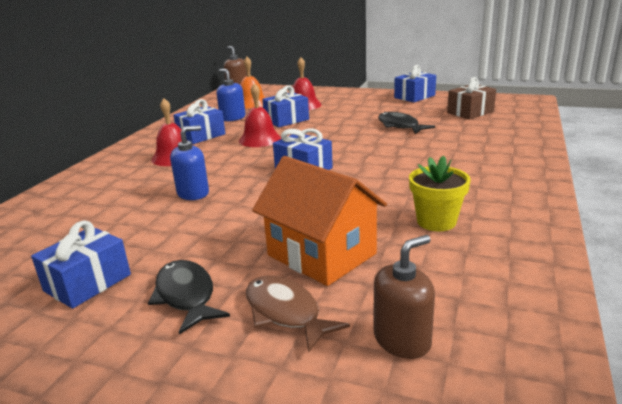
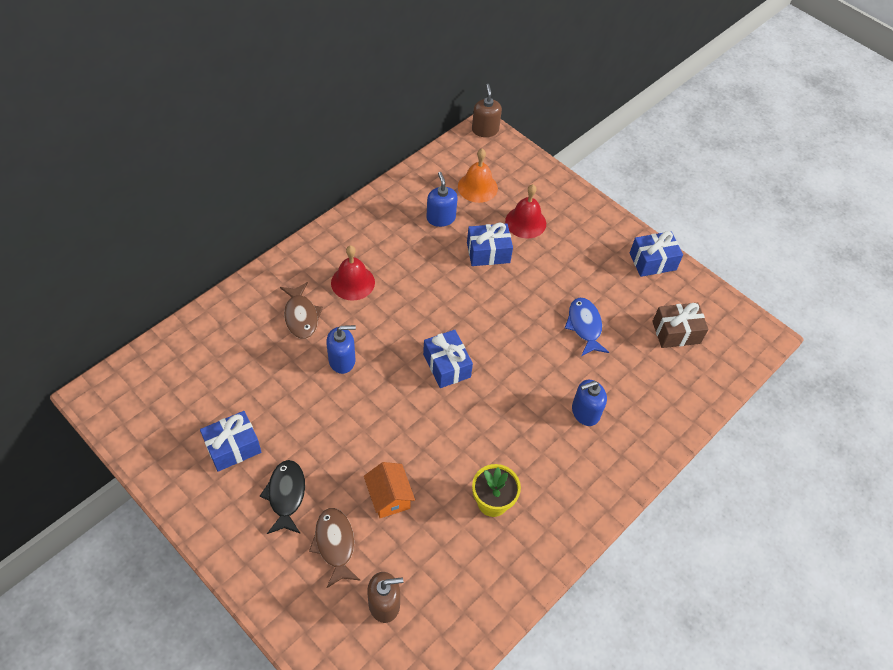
camera: 20 degrees right, 30 degrees up
(130, 184) = (301, 316): none -> brown fish
(201, 136) = (393, 247): blue gift -> none
(260, 139) = (441, 284): red bell -> none
(321, 254) = (389, 497): orange house -> orange house, size x0.59
(400, 126) = (584, 326): black fish -> blue fish
(453, 156) = (585, 412): none -> blue soap dispenser

